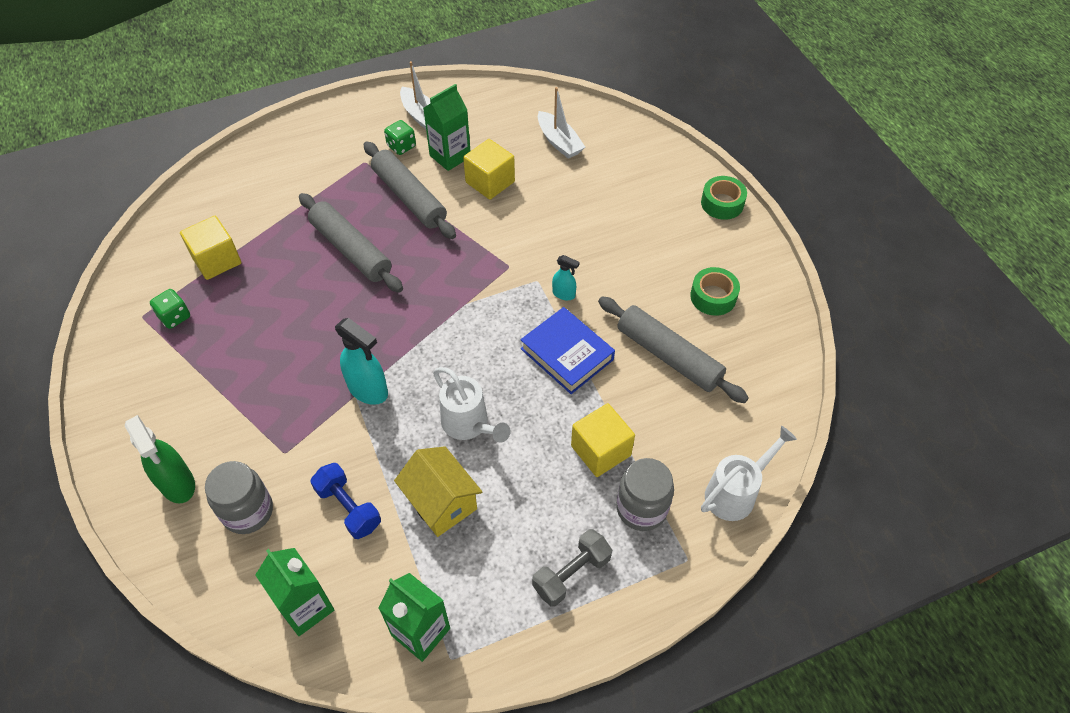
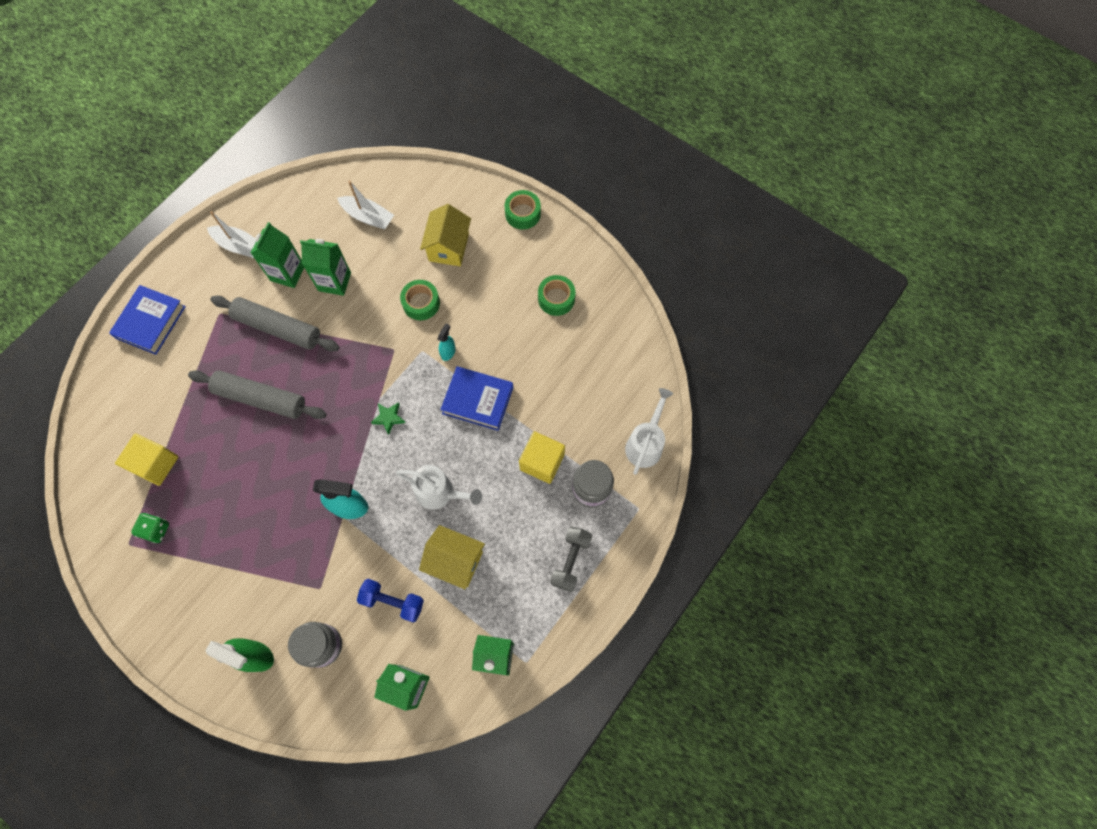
camera: 30 degrees left, 15 degrees up
(299, 143) = (151, 322): none -> blue book
(401, 146) = (241, 283): green dice -> none
(463, 326) = (389, 418): none -> green star
(490, 182) = (334, 281): yellow cube -> green carton
(564, 238) = (421, 303): none -> green tape
(564, 294) = (448, 352): turquoise spray bottle -> turquoise spray bottle turned 60 degrees counterclockwise
(624, 201) = (449, 247): none -> yellow house
(668, 356) = (550, 364): grey rolling pin -> none

